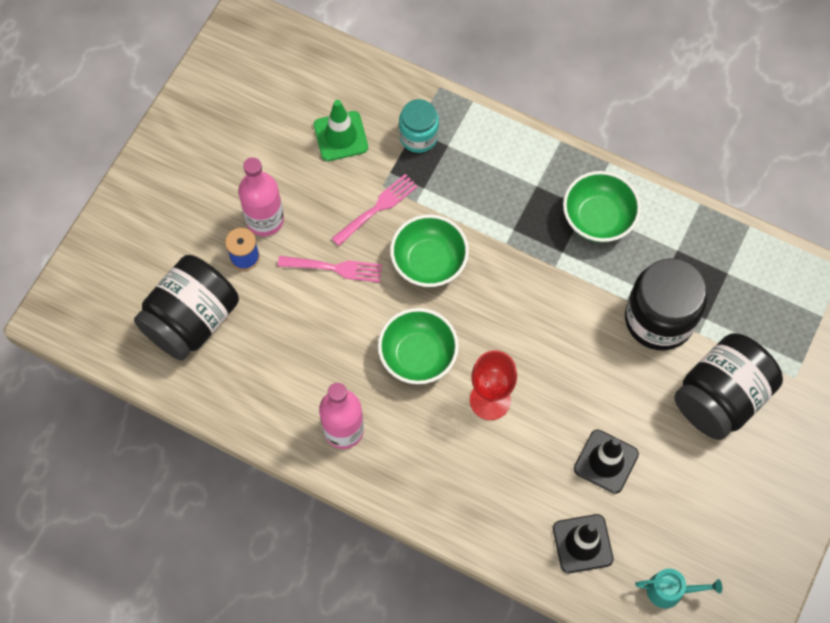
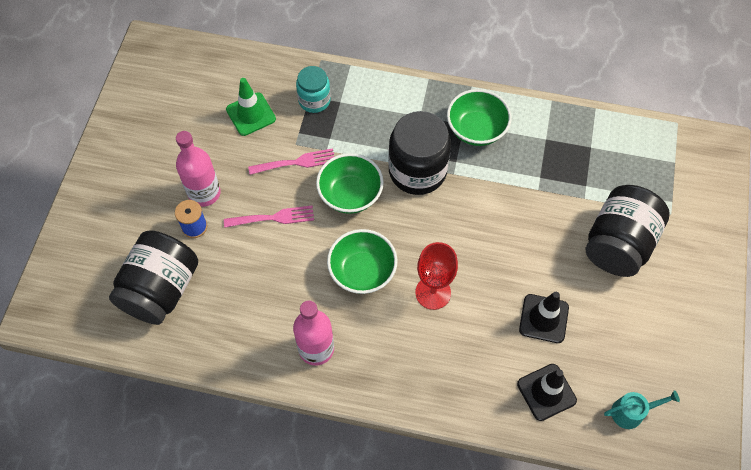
camera: 15 degrees left, 5 degrees down
(377, 208) = (296, 162): pink fork -> pink fork turned 45 degrees clockwise
(659, 319) = (549, 194): black jar -> black jar (417, 171)

